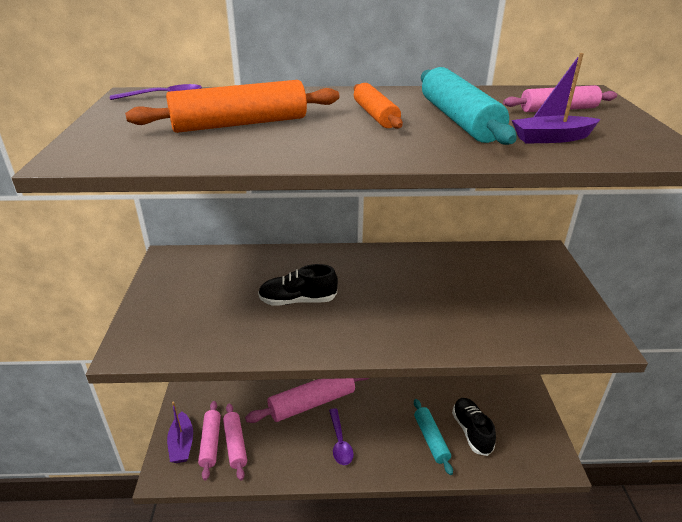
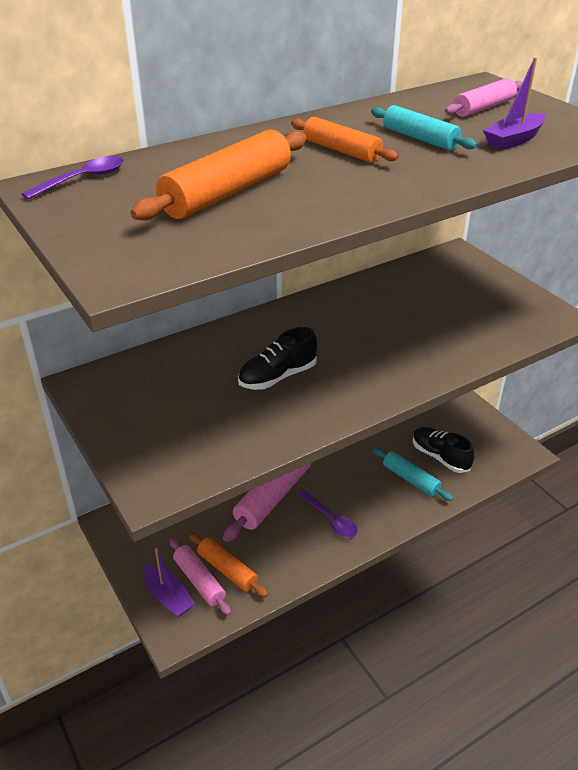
camera: 30 degrees left, 5 degrees up
(235, 444) = (227, 570): pink rolling pin -> orange rolling pin
(458, 120) = (420, 139): turquoise rolling pin -> turquoise rolling pin, size x0.62

